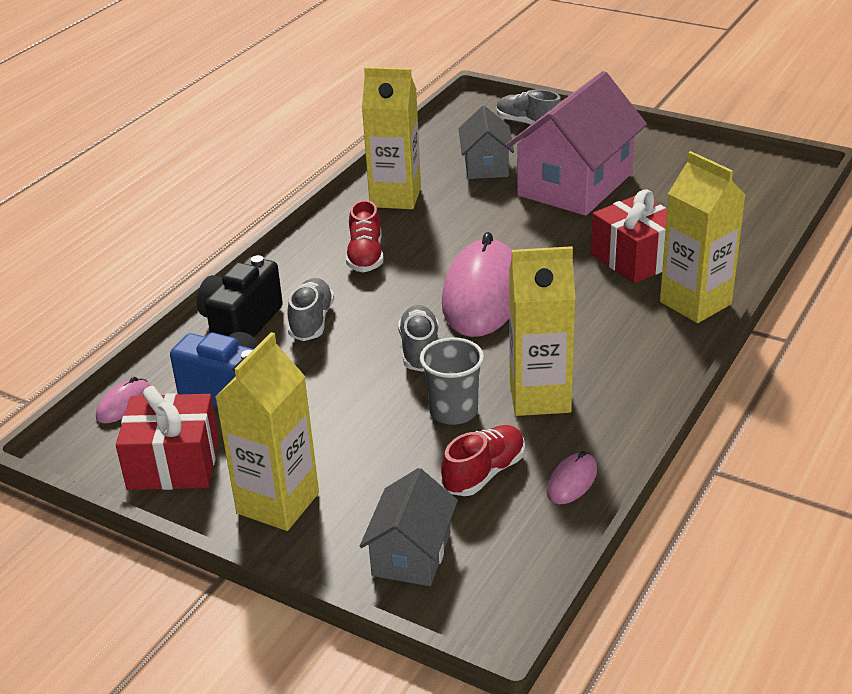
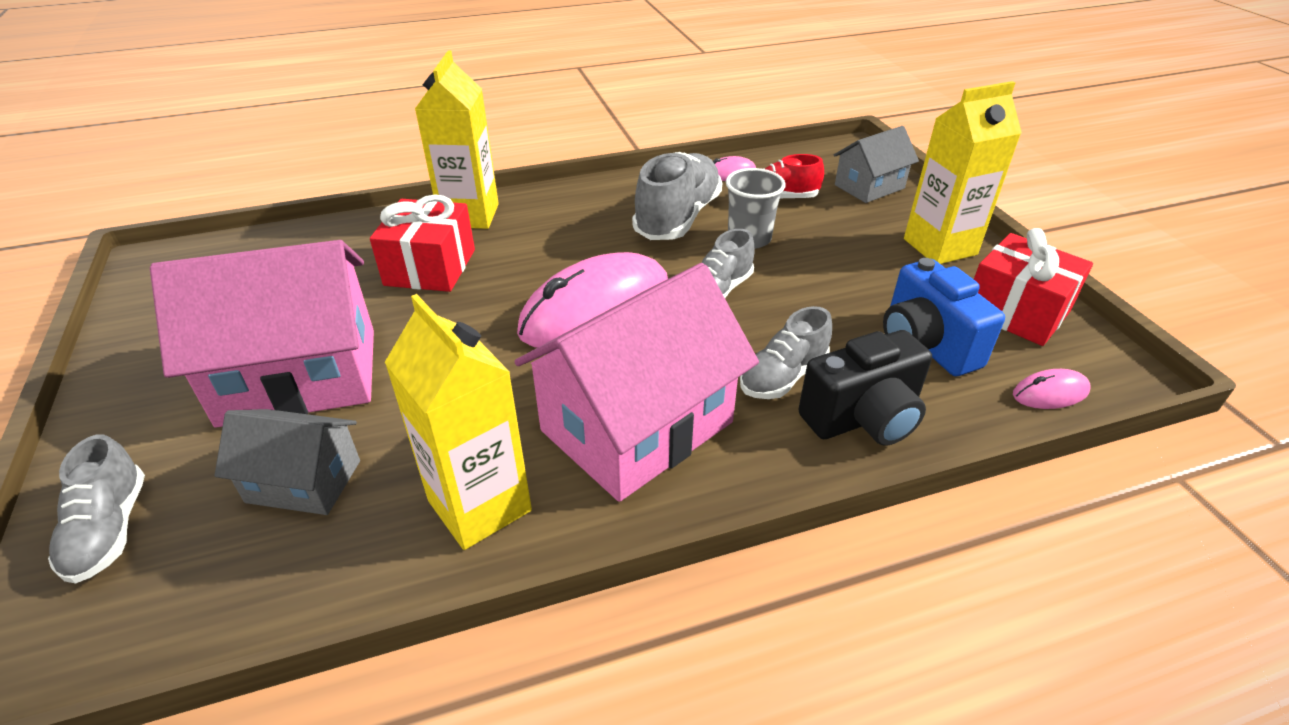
camera: 140 degrees left, 5 degrees up
(365, 256) = (637, 426): red shoe -> pink house
(486, 166) = (304, 481): grey house -> grey house turned 60 degrees clockwise
(540, 397) = (677, 218): yellow carton -> grey shoe

